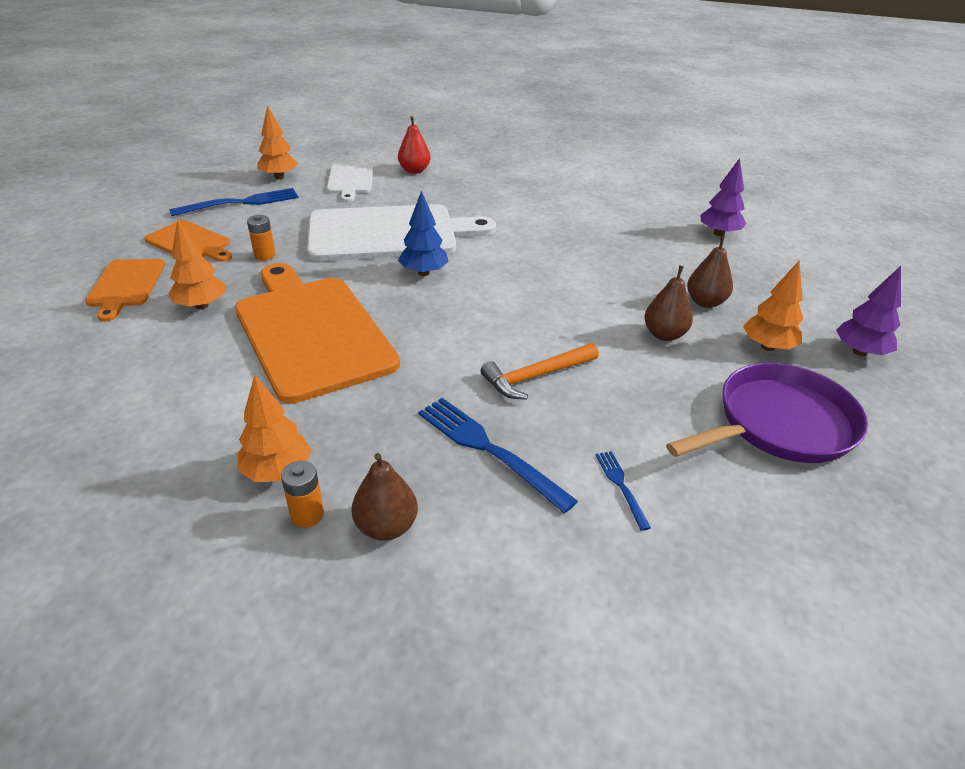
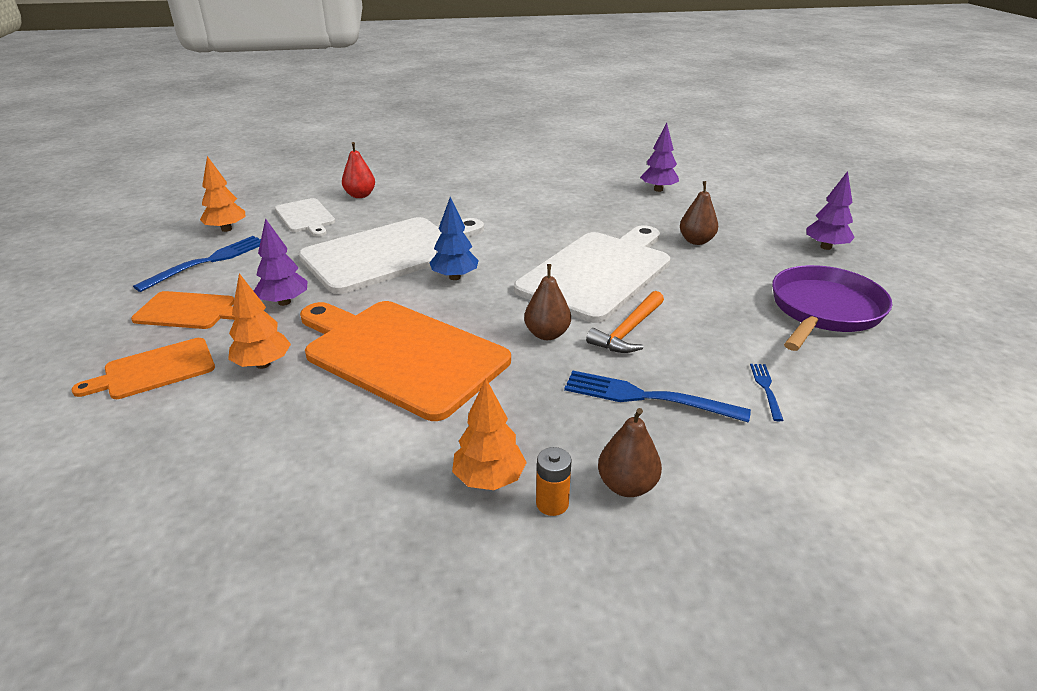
camera: 25 degrees left, 5 degrees down
(126, 285) = (155, 370): orange cutting board -> orange cutting board turned 90 degrees clockwise
(265, 255) = (284, 302): orange battery -> purple tree
(564, 307) = (598, 273): none -> white cutting board
(620, 486) = (766, 389): blue fork -> blue fork turned 45 degrees clockwise
(664, 335) = (691, 272): brown pear -> brown pear (547, 334)
(767, 347) = (767, 260): orange tree -> none

